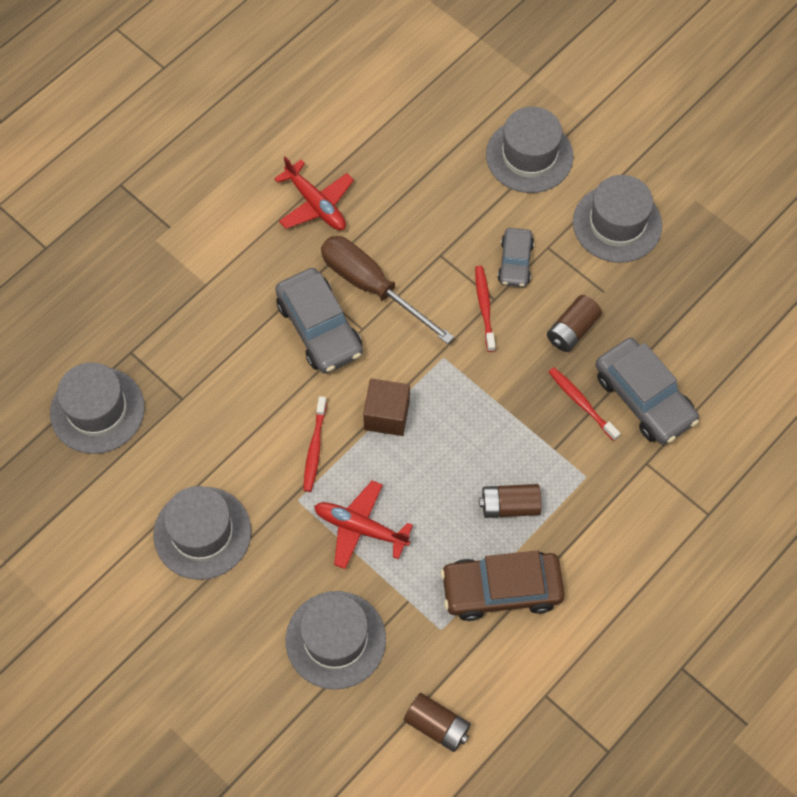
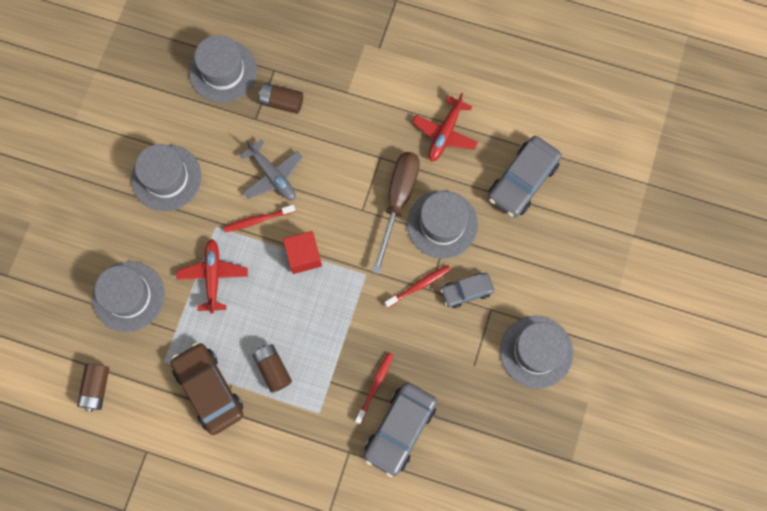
camera: 65 degrees right, 10 degrees up
(267, 408) = (273, 176): none -> grey plane
(319, 328) = (349, 181): grey car -> grey car (522, 181)
(386, 415) = (303, 256): brown cube -> red cube
(529, 156) = (562, 263): grey hat -> grey hat (442, 224)
(572, 330) = (430, 355): brown battery -> brown battery (282, 102)

